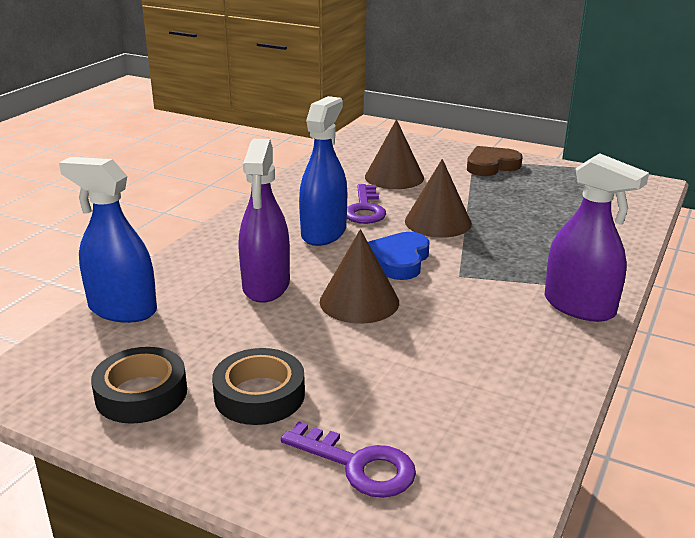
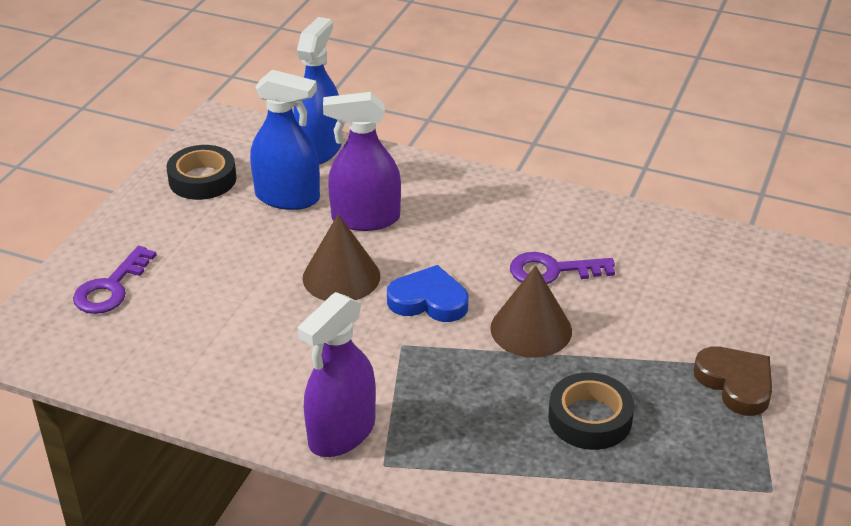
camera: 85 degrees right, 10 degrees up
(259, 395) = (197, 233): black tape -> black tape (590, 418)
(323, 233) = (483, 245): blue spray bottle -> blue spray bottle (287, 197)
(394, 177) = (658, 291): brown cone -> none

